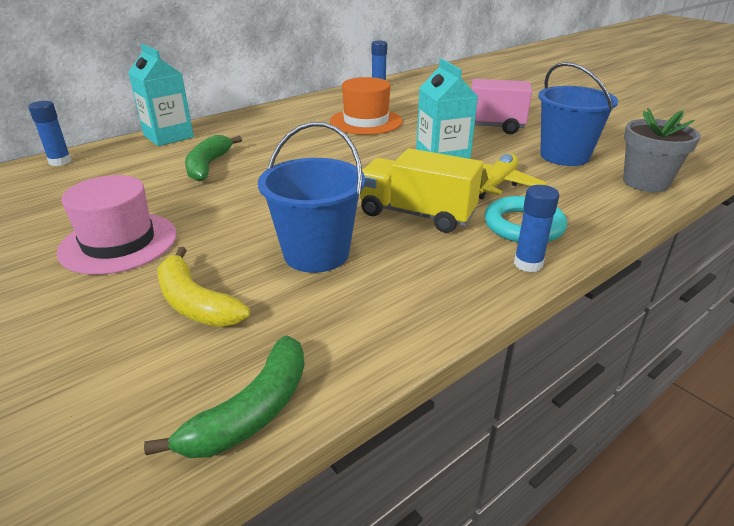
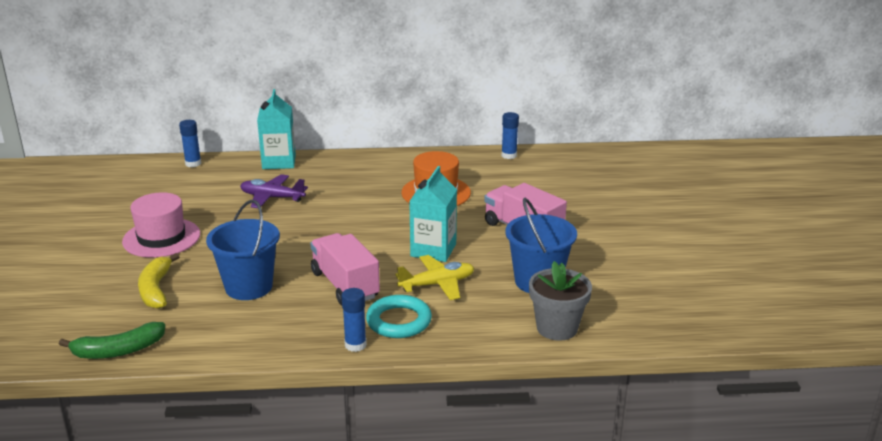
camera: 35 degrees right, 5 degrees down
(208, 165) = (272, 197): green banana -> purple plane
(417, 214) = (345, 285): yellow truck -> pink truck

